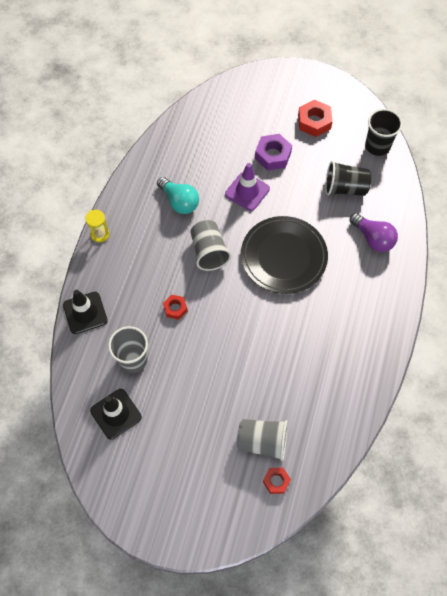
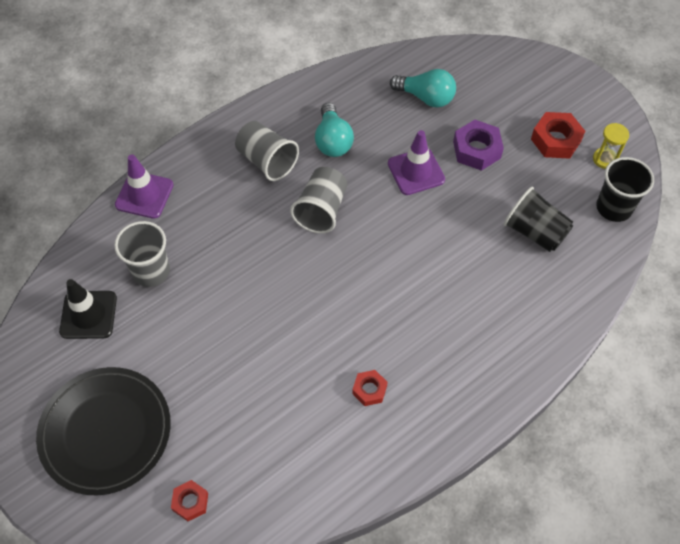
camera: 35 degrees right, 5 degrees down
(85, 313) = (144, 195): black traffic cone -> purple traffic cone
(100, 234) = (224, 127): yellow hourglass -> yellow hourglass (604, 159)
(175, 308) = (237, 246): red nut -> red nut (369, 390)
(215, 138) = (426, 97): none -> turquoise light bulb
(262, 441) = (211, 448): grey cup -> grey cup (267, 161)
(283, 257) = (400, 264): black plate -> black plate (106, 432)
(373, 238) = (523, 307): purple light bulb -> none

